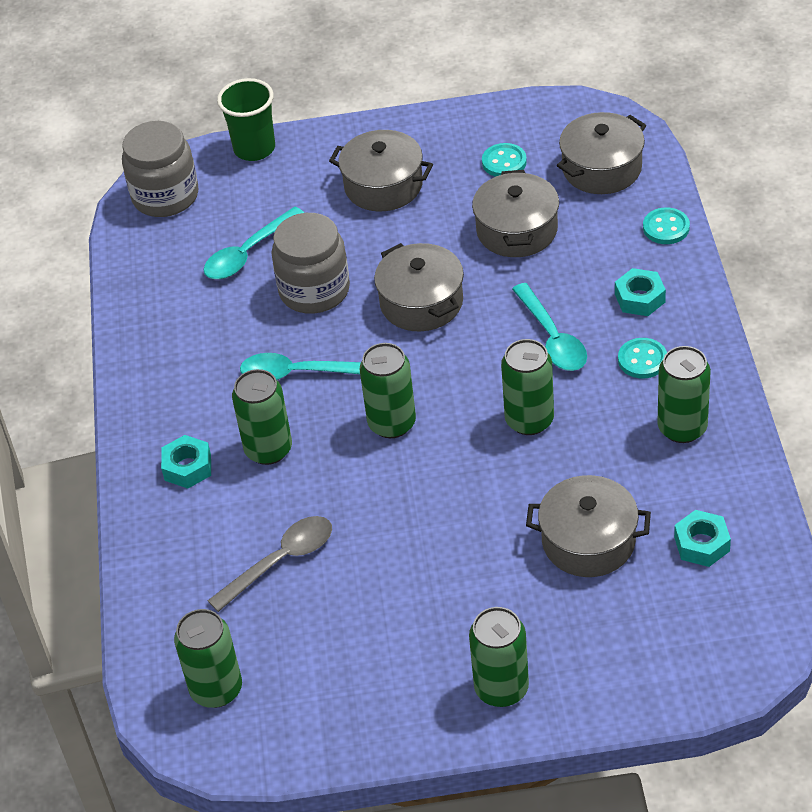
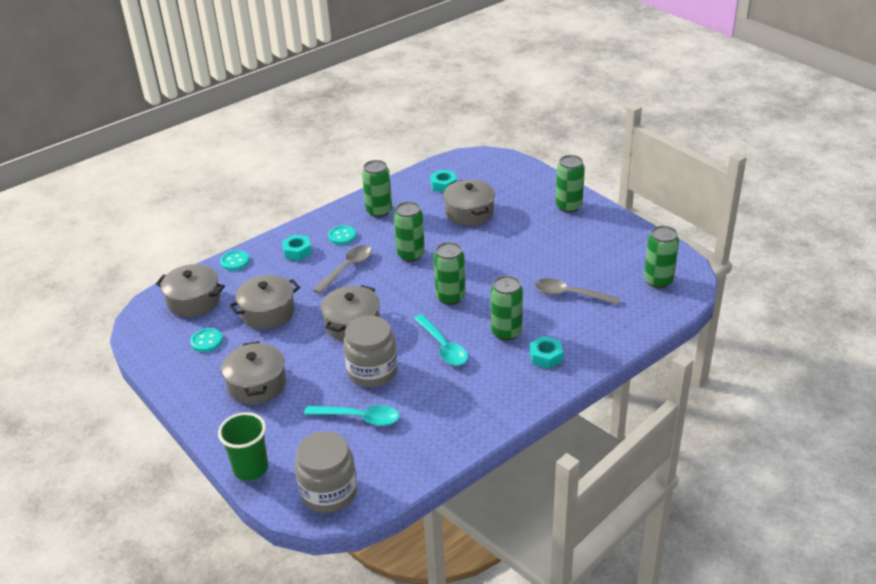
camera: 125 degrees left, 10 degrees down
(552, 338) = (347, 268): turquoise spoon -> grey spoon

